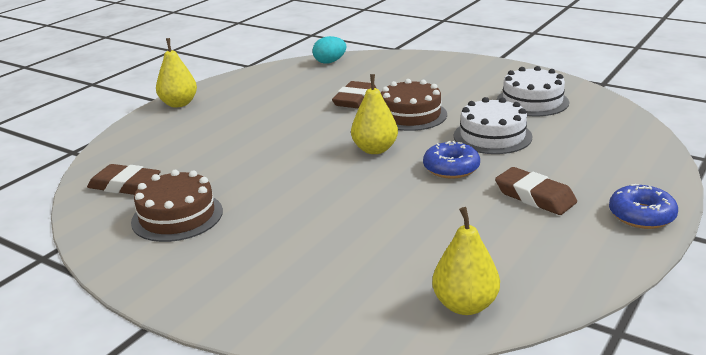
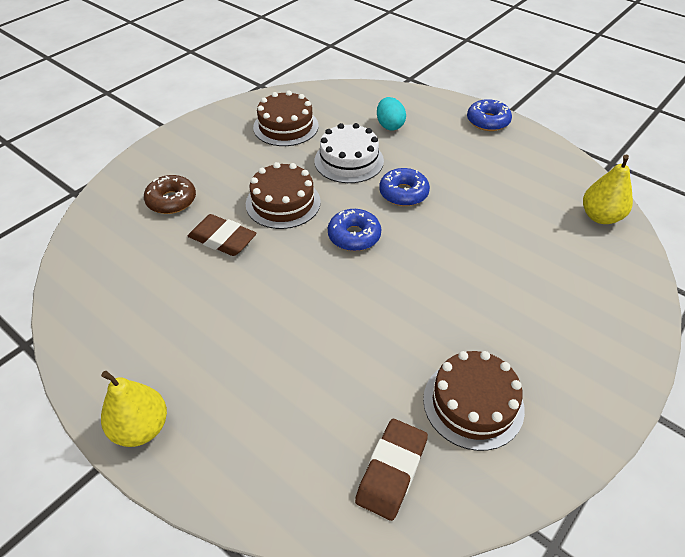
camera: 85 degrees left, 20 degrees up
(330, 62) = (84, 252): turquoise egg -> turquoise egg (389, 125)
(375, 149) = (354, 236): yellow pear -> blue donut
(396, 76) = (171, 200): none -> brown donut
(532, 101) = (286, 126): white cake -> brown cake
(535, 196) = (457, 159): brown eraser -> none

